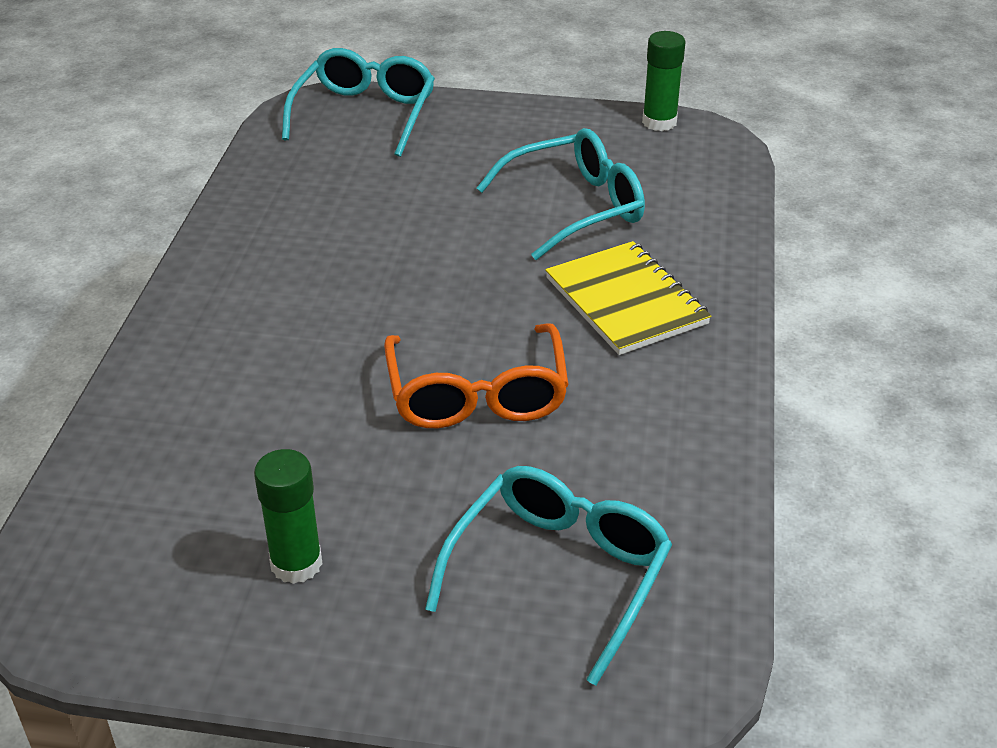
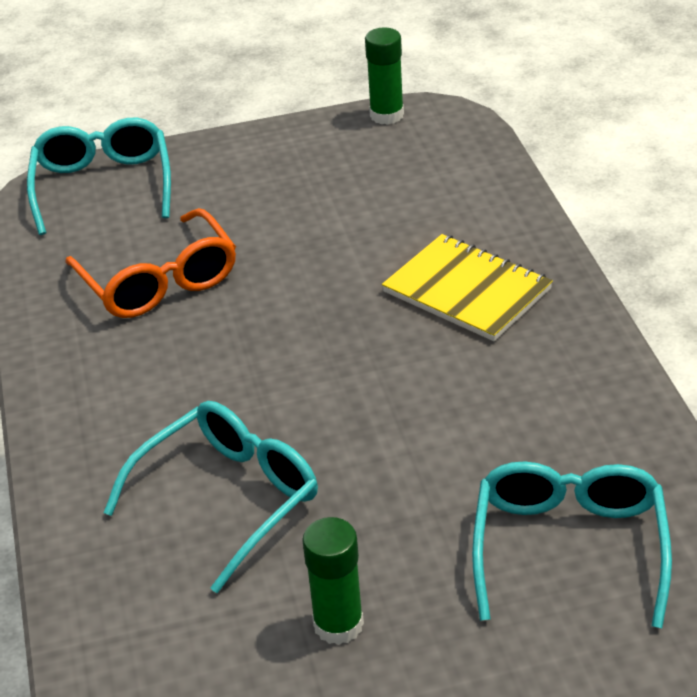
camera: 20 degrees left, 0 degrees up
(477, 393) = (393, 417): orange glasses -> orange glasses (158, 281)
(574, 207) = (363, 218): turquoise glasses -> turquoise glasses (227, 500)

